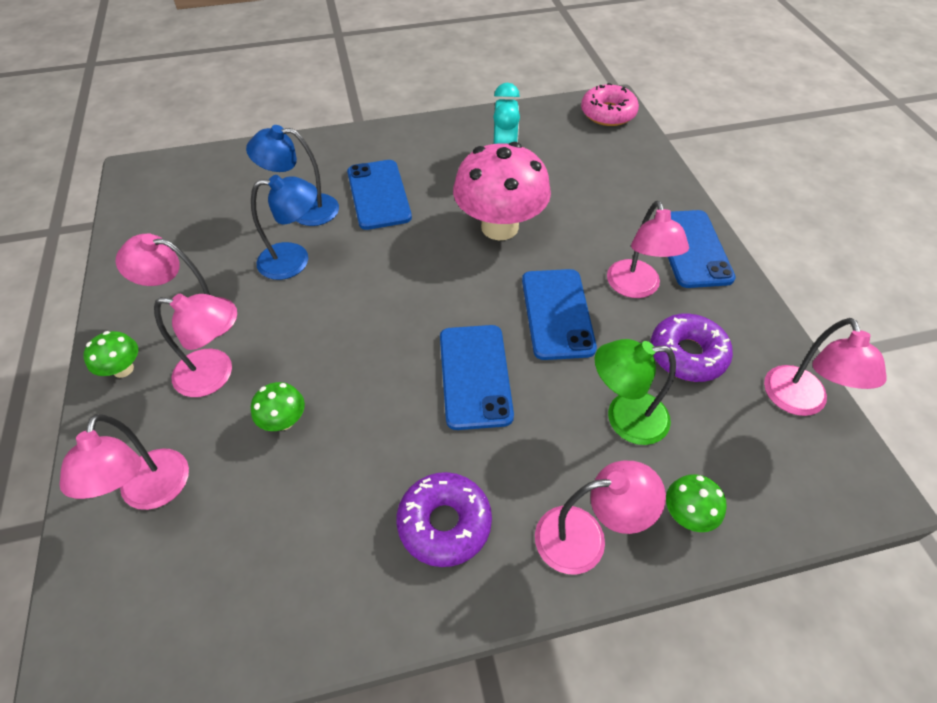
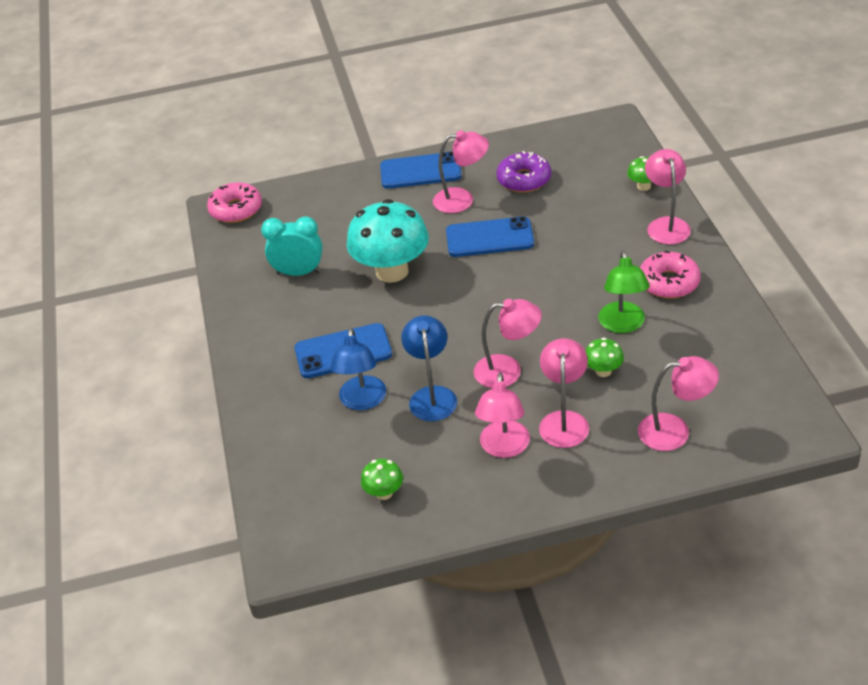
camera: 85 degrees left, 10 degrees down
(123, 369) = (565, 483): green mushroom -> green mushroom (384, 493)
(444, 523) = (668, 282): purple donut -> pink donut
(475, 376) = (552, 276): blue phone -> none
(499, 227) = (392, 271): pink mushroom -> turquoise mushroom
(624, 418) = (579, 208): green lamp -> green lamp (623, 325)
(799, 402) = (558, 138): pink lamp -> pink lamp (508, 371)

